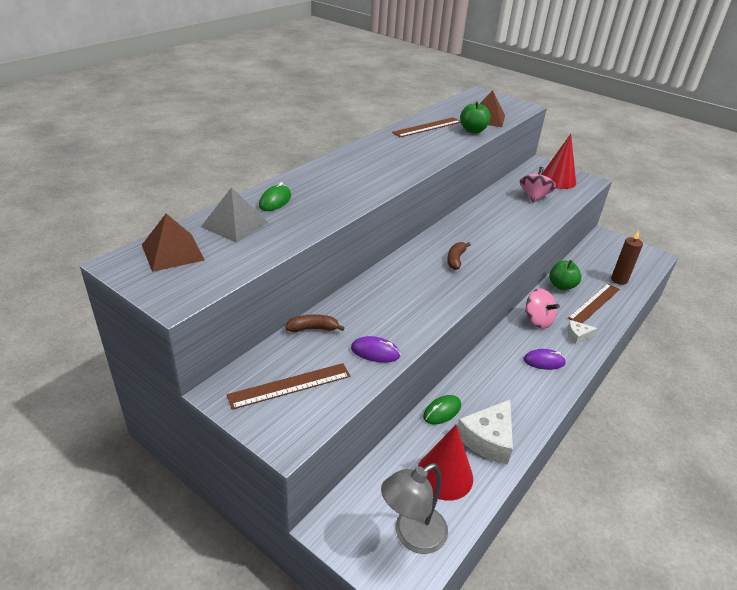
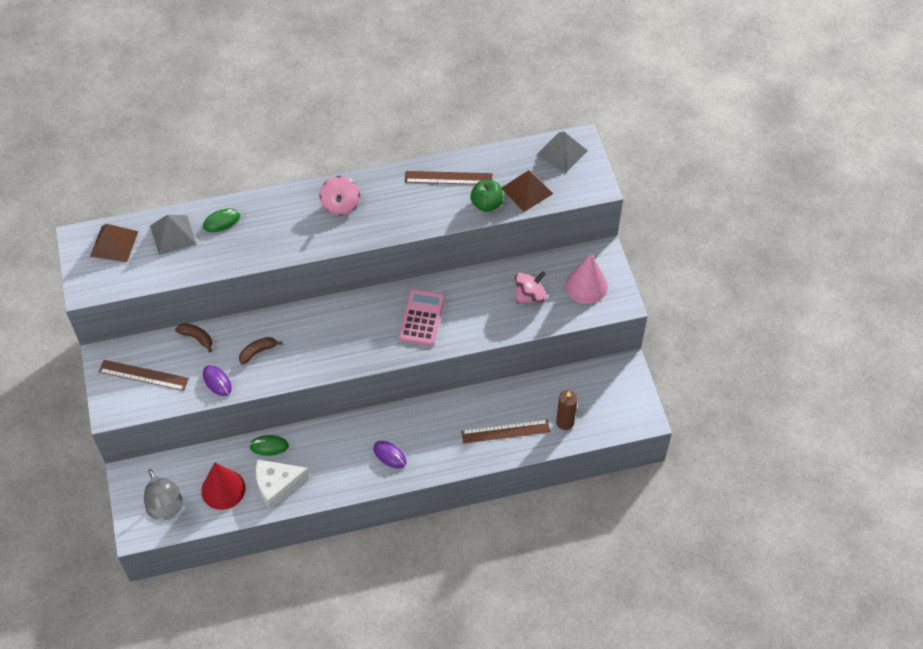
camera: 40 degrees right, 20 degrees up
(412, 536) = (167, 510): grey lamp -> grey lamp turned 120 degrees counterclockwise
(455, 259) = (365, 331): brown banana -> brown banana (258, 352)
(479, 99) = (562, 152): none -> grey pyramid
(484, 235) = (422, 318): none -> pink calculator
(537, 320) = (432, 417): pink spinning top -> pink spinning top (341, 205)
(557, 180) = (586, 286): red cone -> pink cone
(561, 286) = (500, 397): green apple -> none
(577, 335) = (447, 451): white cheese -> none

